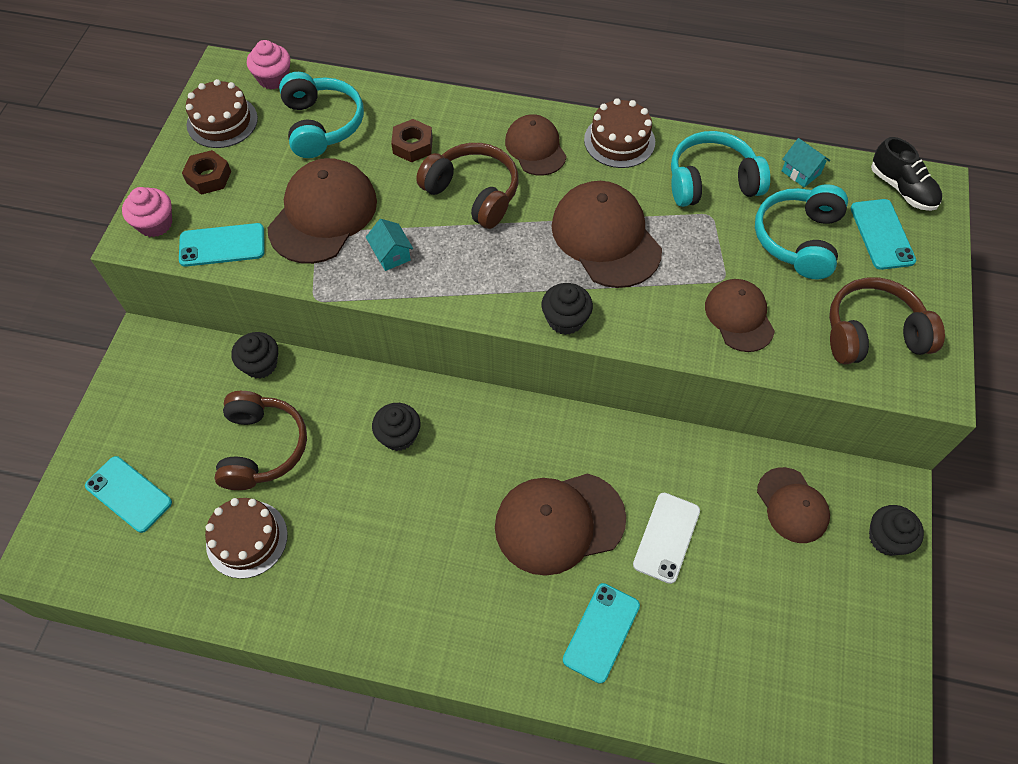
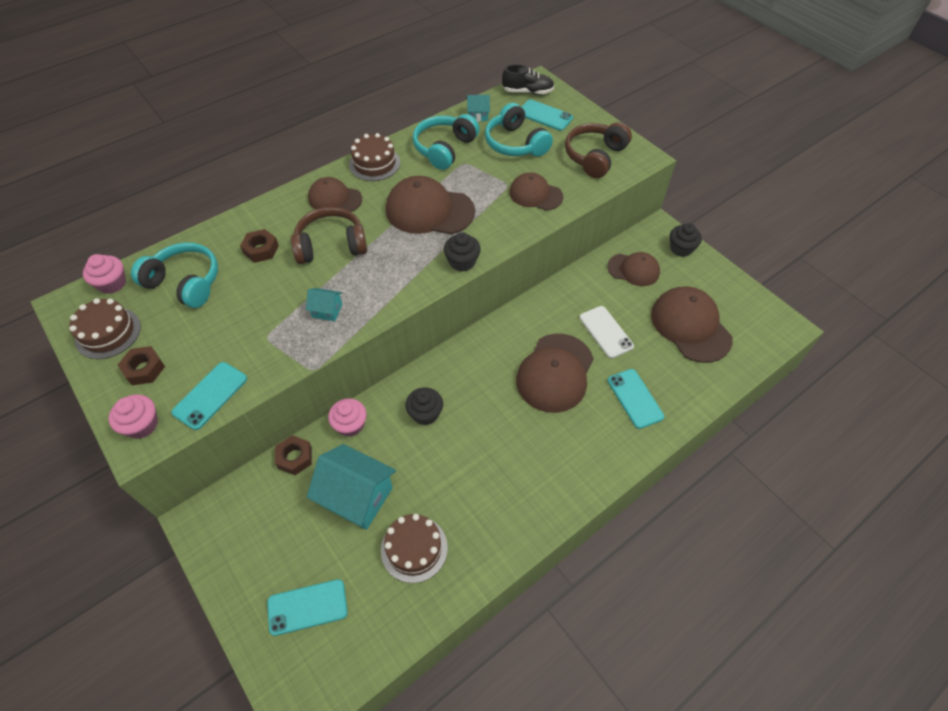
camera: 50 degrees left, 5 degrees down
(260, 364) = (295, 457): black cupcake -> brown nut
(262, 447) = (357, 496): brown headphones -> turquoise house
(323, 214) = (255, 325): brown cap -> brown cap (690, 326)
(331, 381) = (350, 425): none -> pink cupcake

